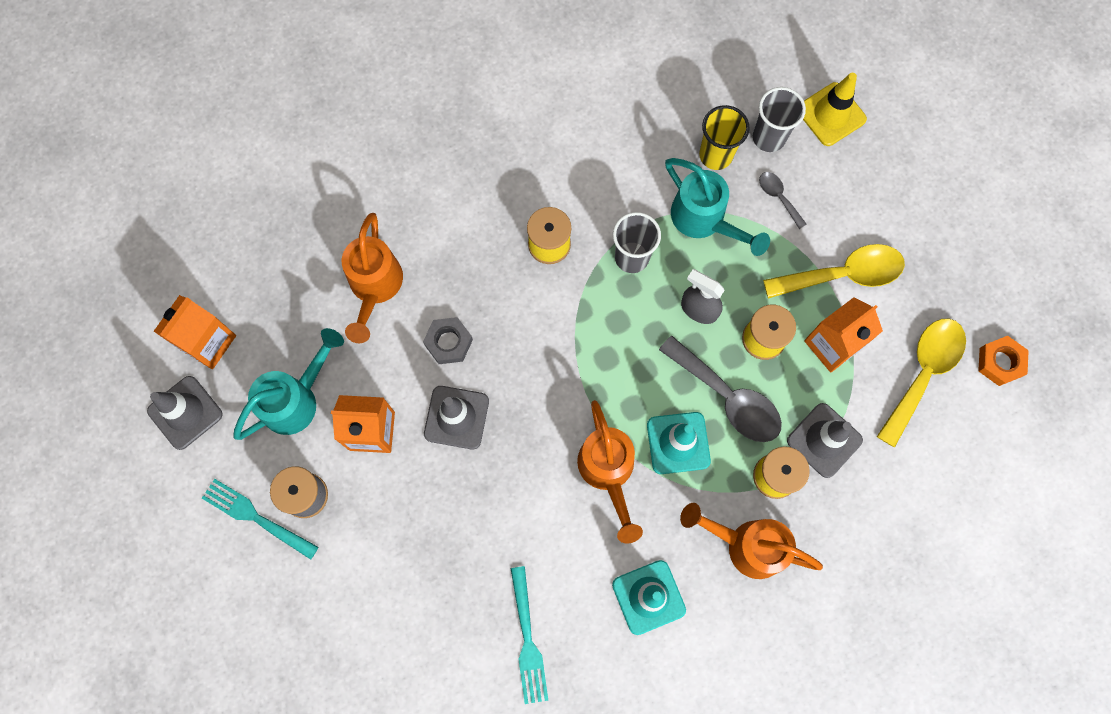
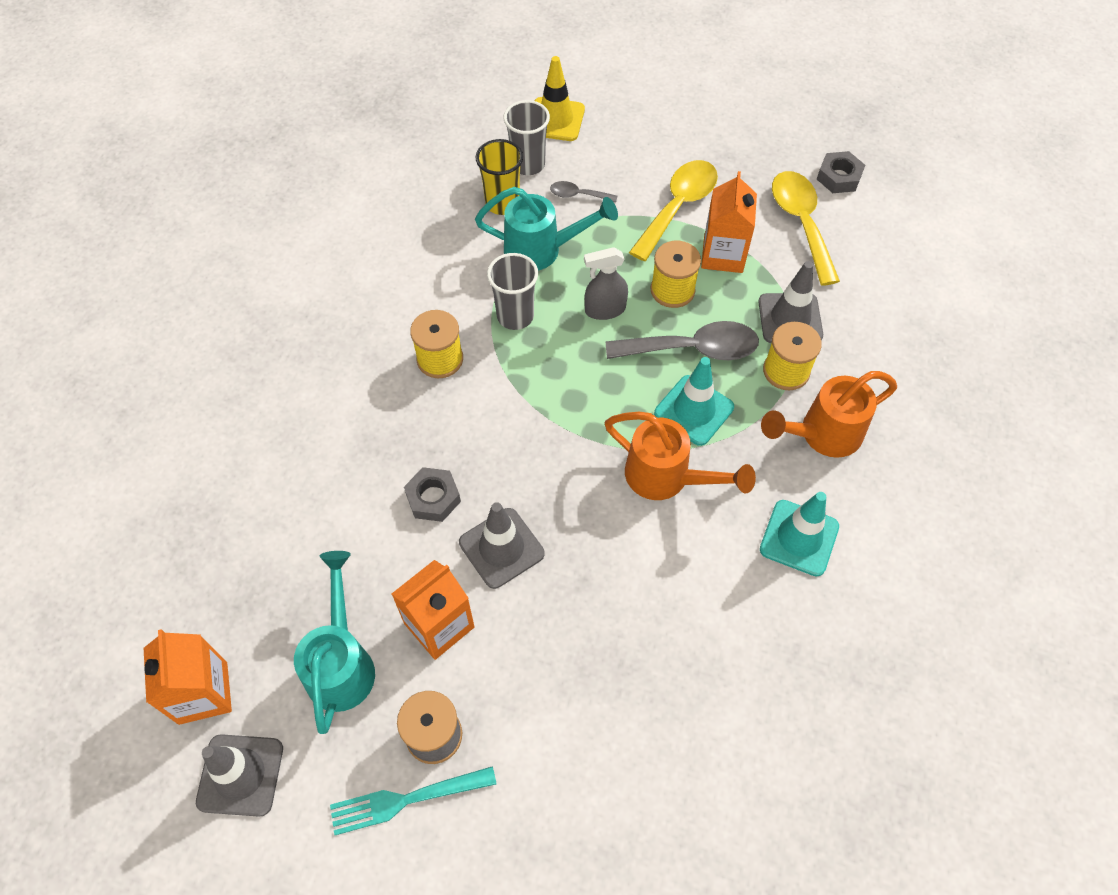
camera: 45 degrees left, 15 degrees down
(374, 288) = (323, 512): orange watering can -> none
(527, 640) = (748, 662): turquoise fork -> none
(1000, 362) = (839, 177): orange nut -> grey nut

